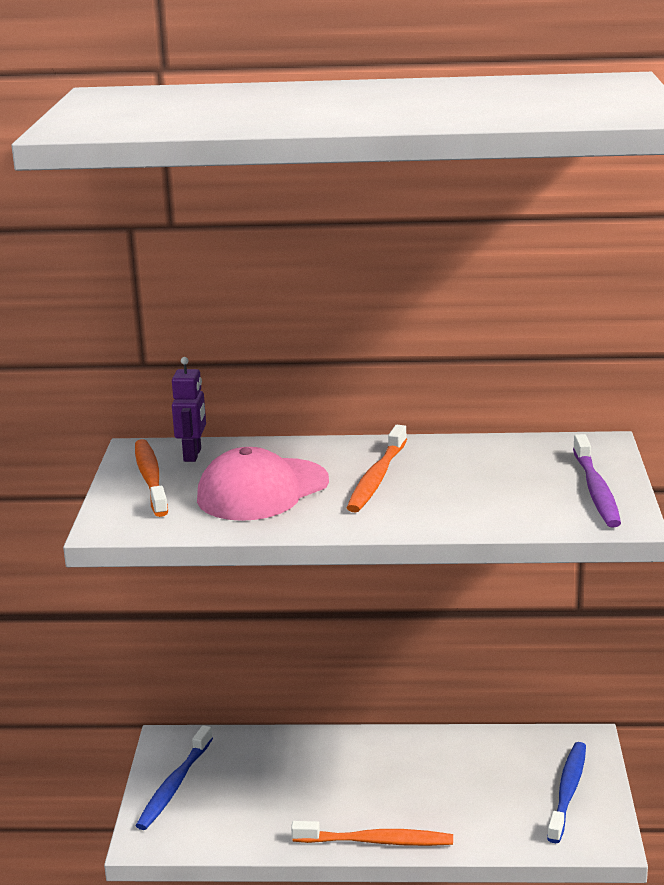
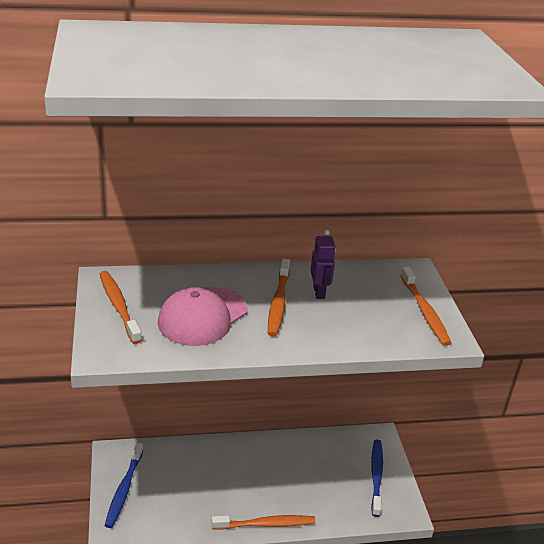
camera: 15 degrees left, 10 degrees up
(193, 455) = (143, 283): purple robot -> purple robot (319, 292)
(596, 490) = (424, 311): purple toothbrush -> orange toothbrush

